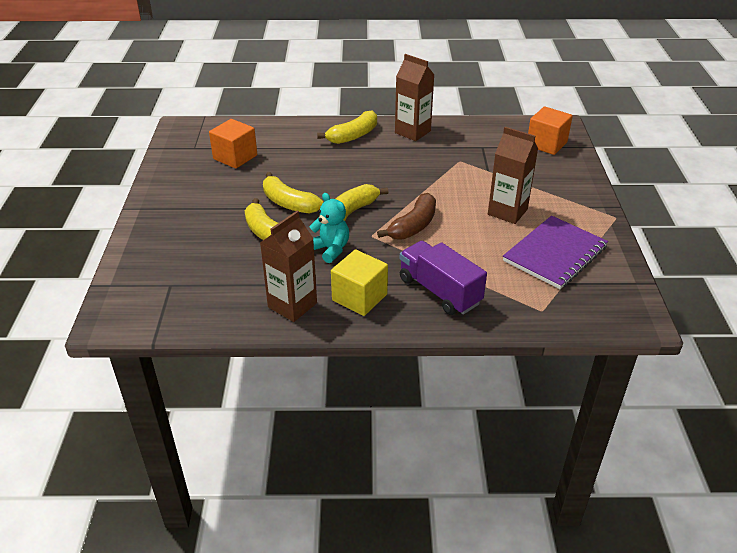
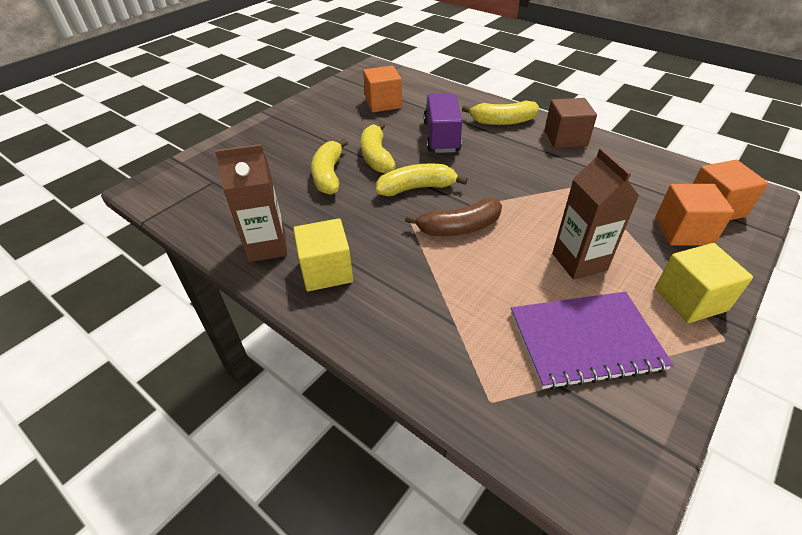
camera: 40 degrees right, 5 degrees up
(330, 249) = (359, 213): turquoise teddy bear -> none
(412, 132) = (565, 138): brown carton -> brown cube
(439, 291) = (405, 308): purple truck -> purple truck (441, 136)
(543, 166) = (683, 231): none -> orange cube
(582, 204) = (690, 299): none -> yellow cube

